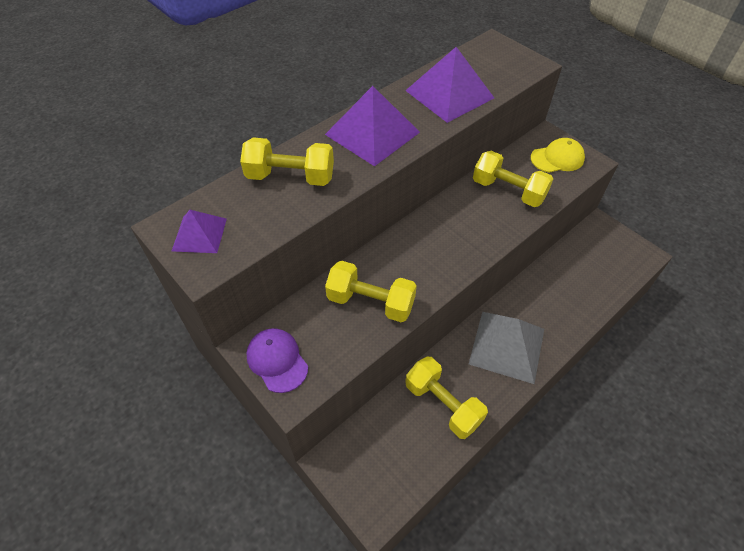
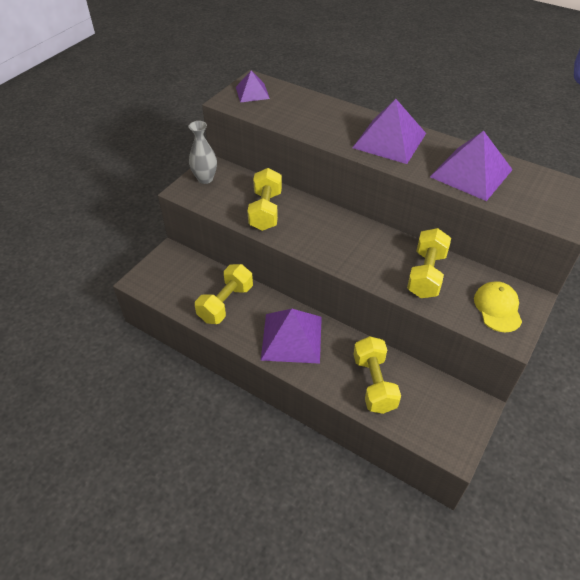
camera: 75 degrees right, 5 degrees down
(277, 360) = (205, 179): purple cap -> grey vase
(290, 177) = (320, 114): yellow dumbbell -> yellow dumbbell (374, 383)
(507, 346) = (292, 338): grey pyramid -> purple pyramid
(557, 158) = (497, 308): yellow cap -> yellow cap turned 150 degrees counterclockwise

